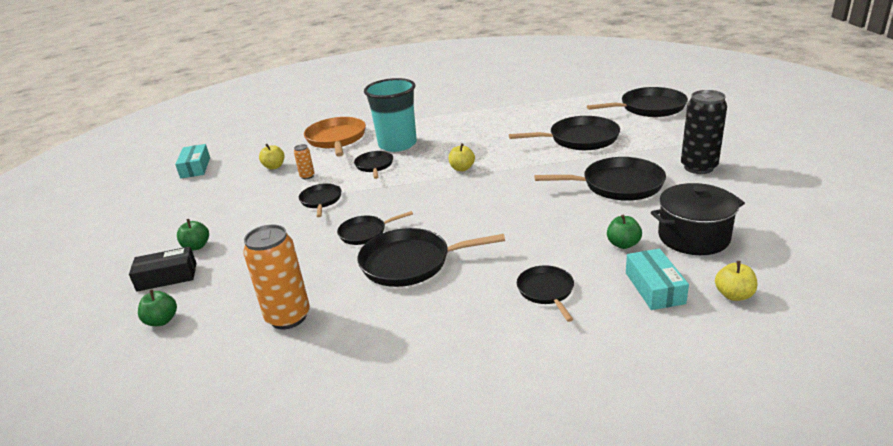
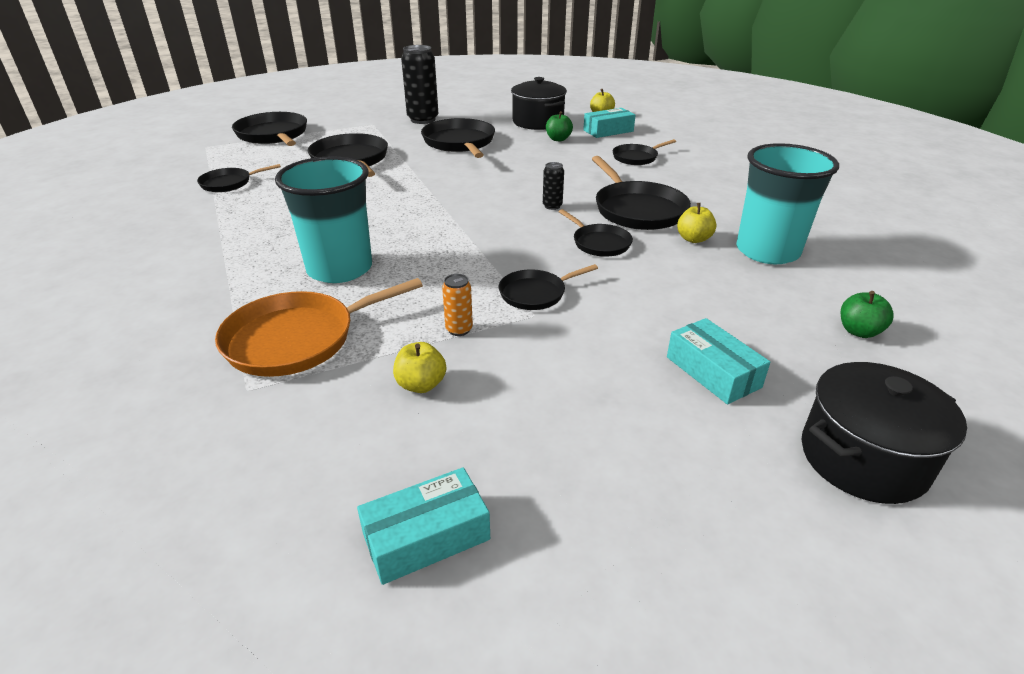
camera: 110 degrees left, 5 degrees up
(98, 274) = (863, 458): none -> black pot
(167, 277) = (795, 368): black box -> none
(196, 246) = (713, 372): green apple -> turquoise box
(288, 317) = (767, 251): orange can -> turquoise cup
(374, 166) = (418, 274): black pan -> black pan (229, 183)
(442, 220) = (552, 206): none -> black can
(462, 168) = (426, 211): yellow apple -> yellow apple (693, 239)

